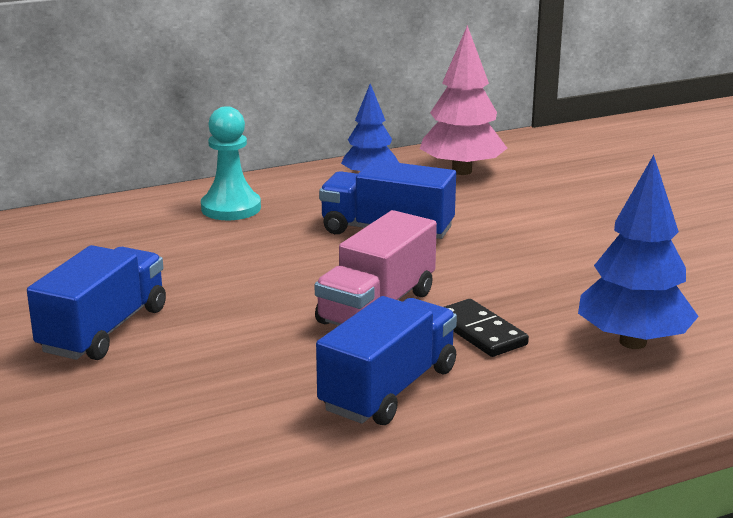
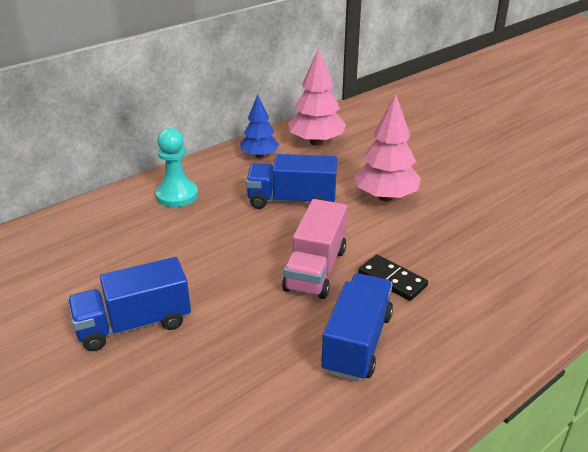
camera: 15 degrees left, 10 degrees up
(104, 330) = (134, 324): blue truck -> blue truck turned 120 degrees counterclockwise
(528, 242) = (385, 197): none -> pink tree
(633, 342) = (489, 272): blue tree -> none

